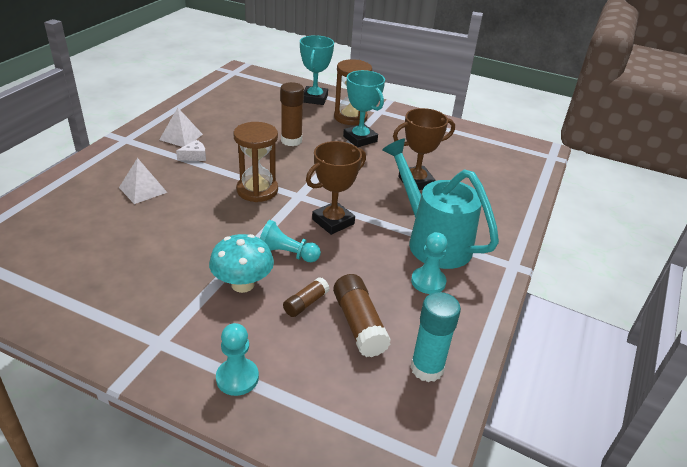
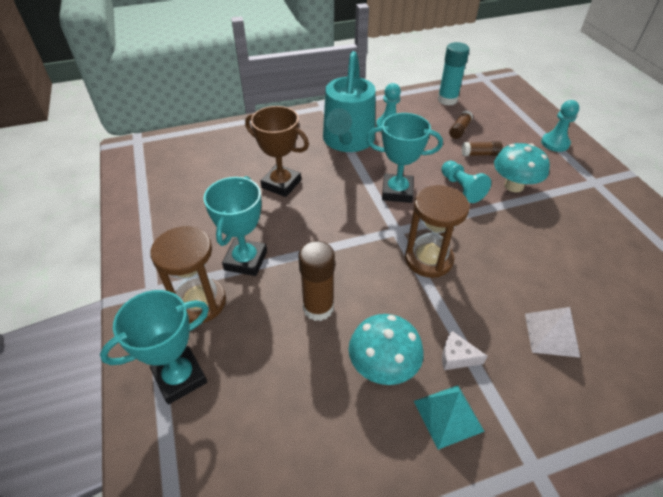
camera: 130 degrees left, 10 degrees up
(181, 137) = (448, 416): white pyramid -> turquoise pyramid
(230, 137) = (383, 367): none -> turquoise mushroom
(333, 222) = (397, 192): brown trophy -> turquoise trophy
(359, 324) = (459, 130): brown glue stick -> brown glue stick, size x0.59

